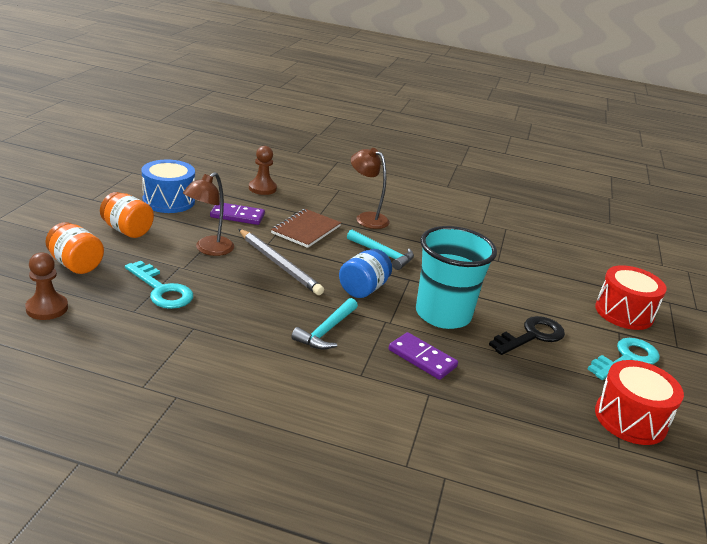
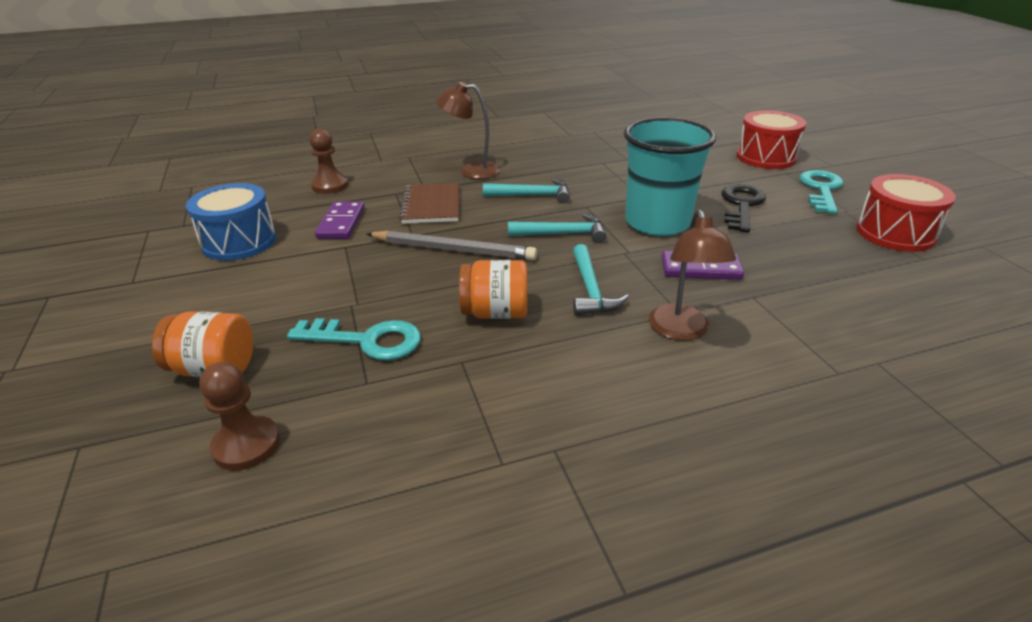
camera: 30 degrees left, 5 degrees up
(127, 230) = (230, 296): orange jar -> orange jar (495, 313)
(209, 249) = (359, 270): brown lamp -> brown lamp (681, 331)
(237, 216) = (341, 223): purple domino -> purple domino turned 60 degrees counterclockwise
(363, 289) = (563, 234): blue jar -> turquoise hammer

